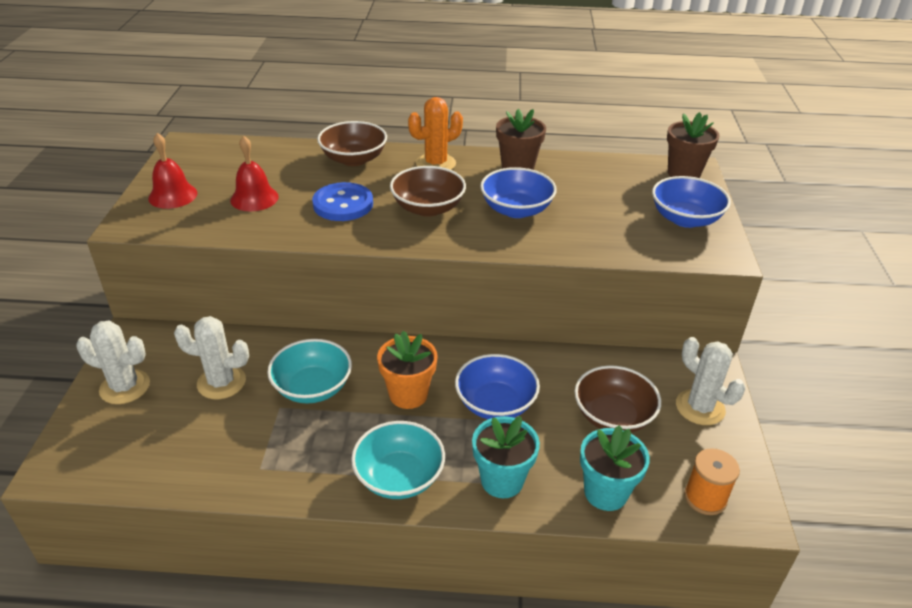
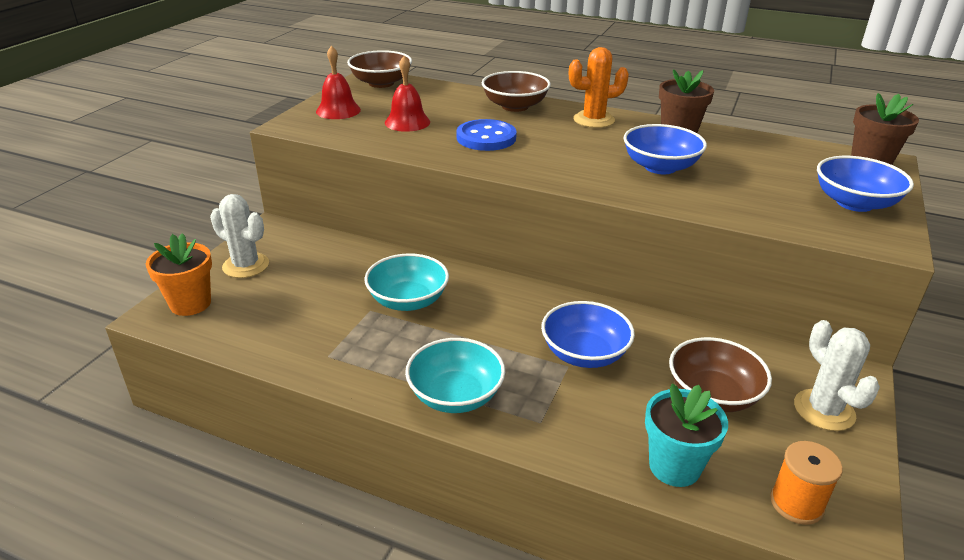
camera: 20 degrees right, 5 degrees down
(221, 382) = (328, 279): white cactus -> none
(408, 394) = (497, 326): orange flower pot -> orange flower pot (190, 304)
(428, 208) = (568, 152): brown bowl -> brown bowl (381, 83)
(502, 480) = (561, 425): turquoise flower pot -> none

